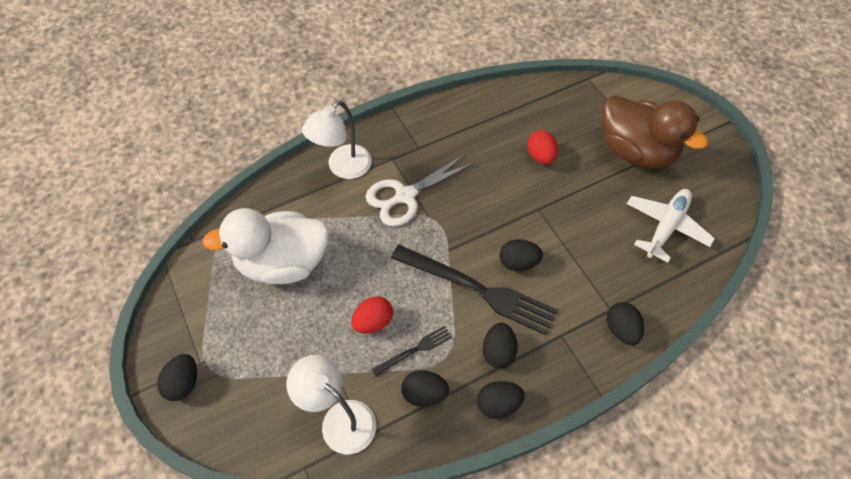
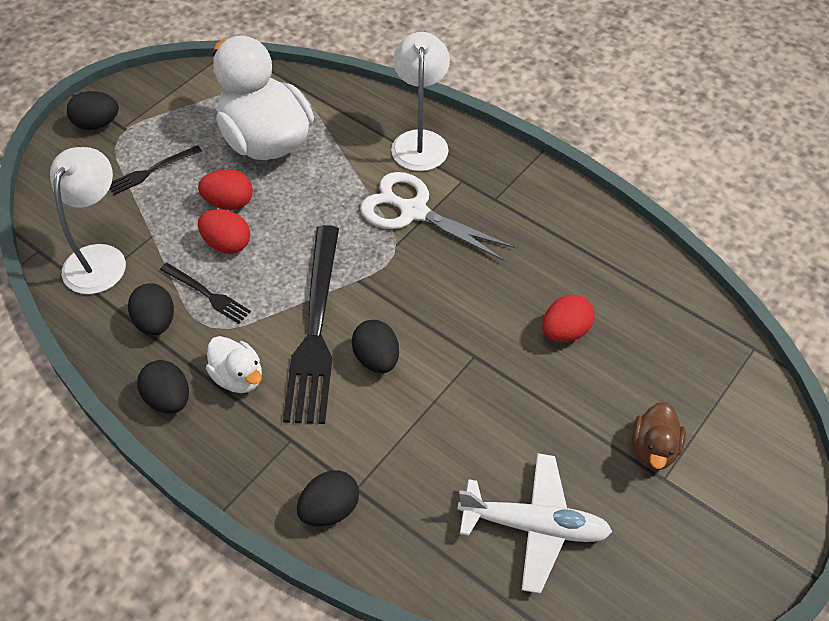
camera: 65 degrees right, 5 degrees down
(266, 354) = (151, 171): none -> black fork
(333, 308) = (229, 203): none -> red egg
(343, 168) = (420, 141): white lamp -> white lamp turned 75 degrees clockwise
(498, 352) = (238, 377): black egg -> white duck
(636, 151) = (653, 449): brown duck -> brown duck, size x0.47

